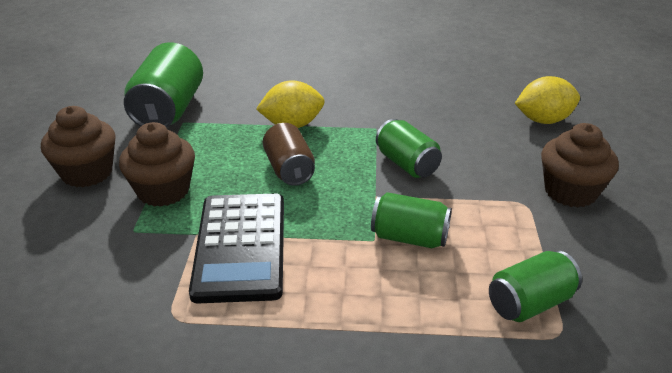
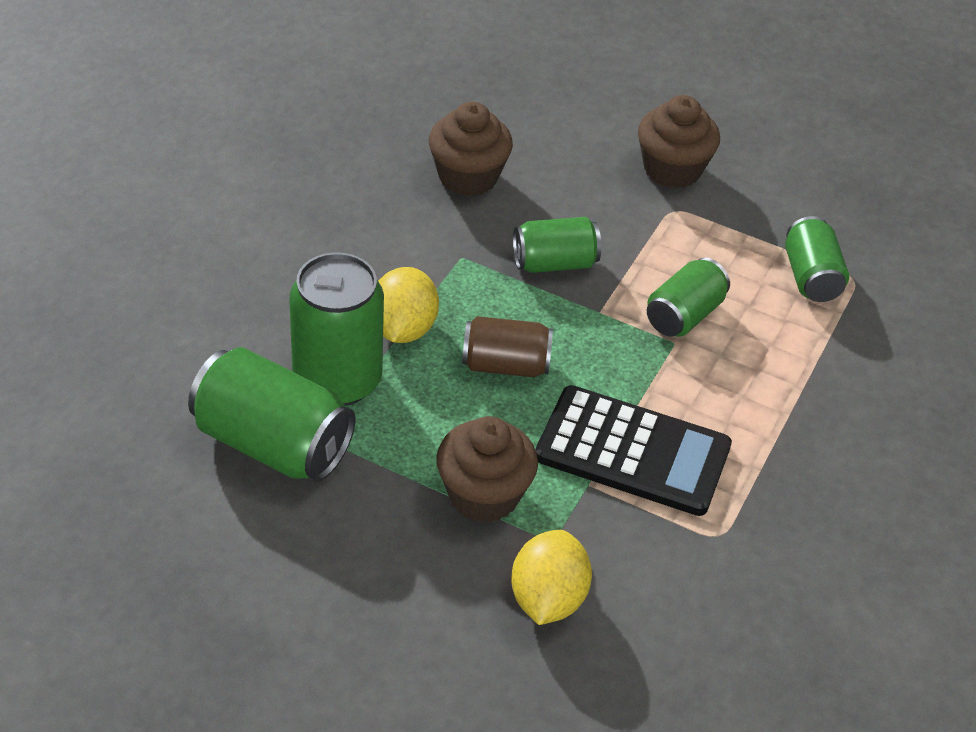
camera: 70 degrees left, 10 degrees up
(87, 173) = (393, 566): brown cupcake -> brown cupcake (468, 177)
(232, 115) = (337, 380): none -> green can
(543, 120) = (534, 119): yellow lemon -> yellow lemon (547, 599)

